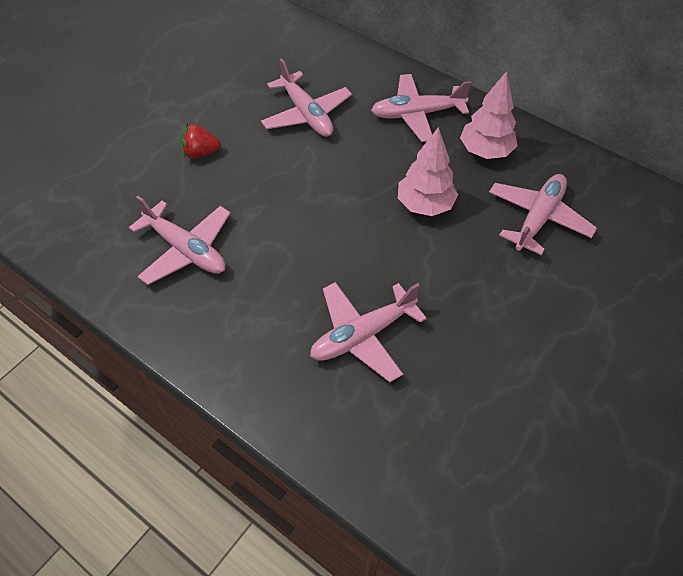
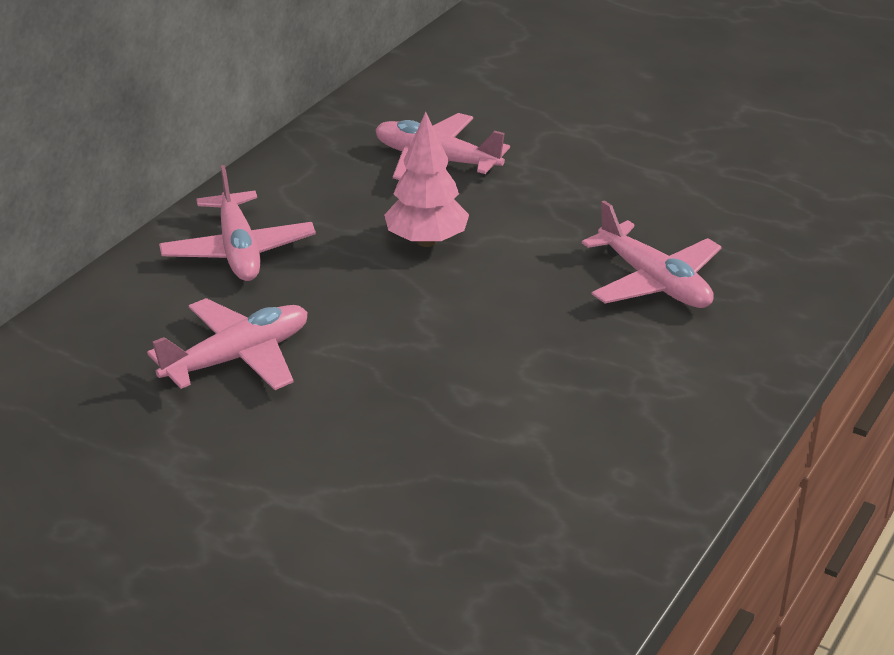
camera: 95 degrees left, 20 degrees down
(186, 249) = (556, 452): pink plane -> none
(200, 153) = (340, 467): red strawberry -> none
(485, 151) = (317, 194): pink tree -> none

